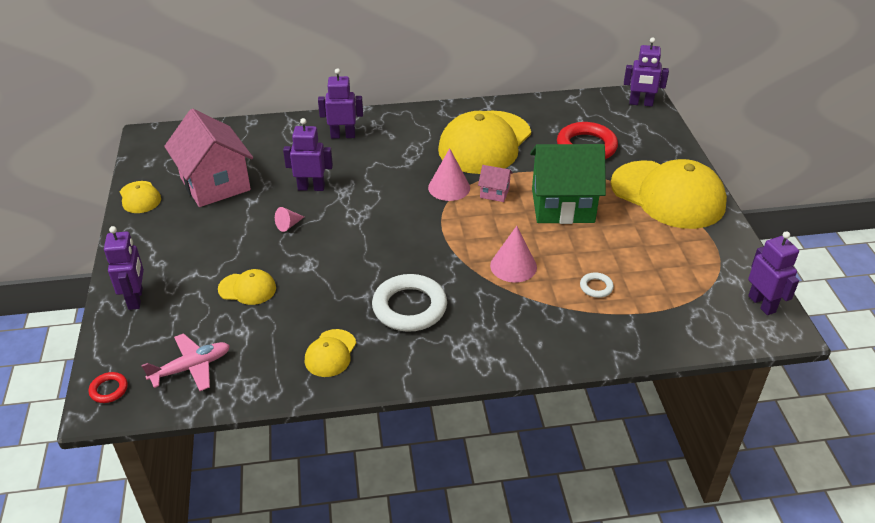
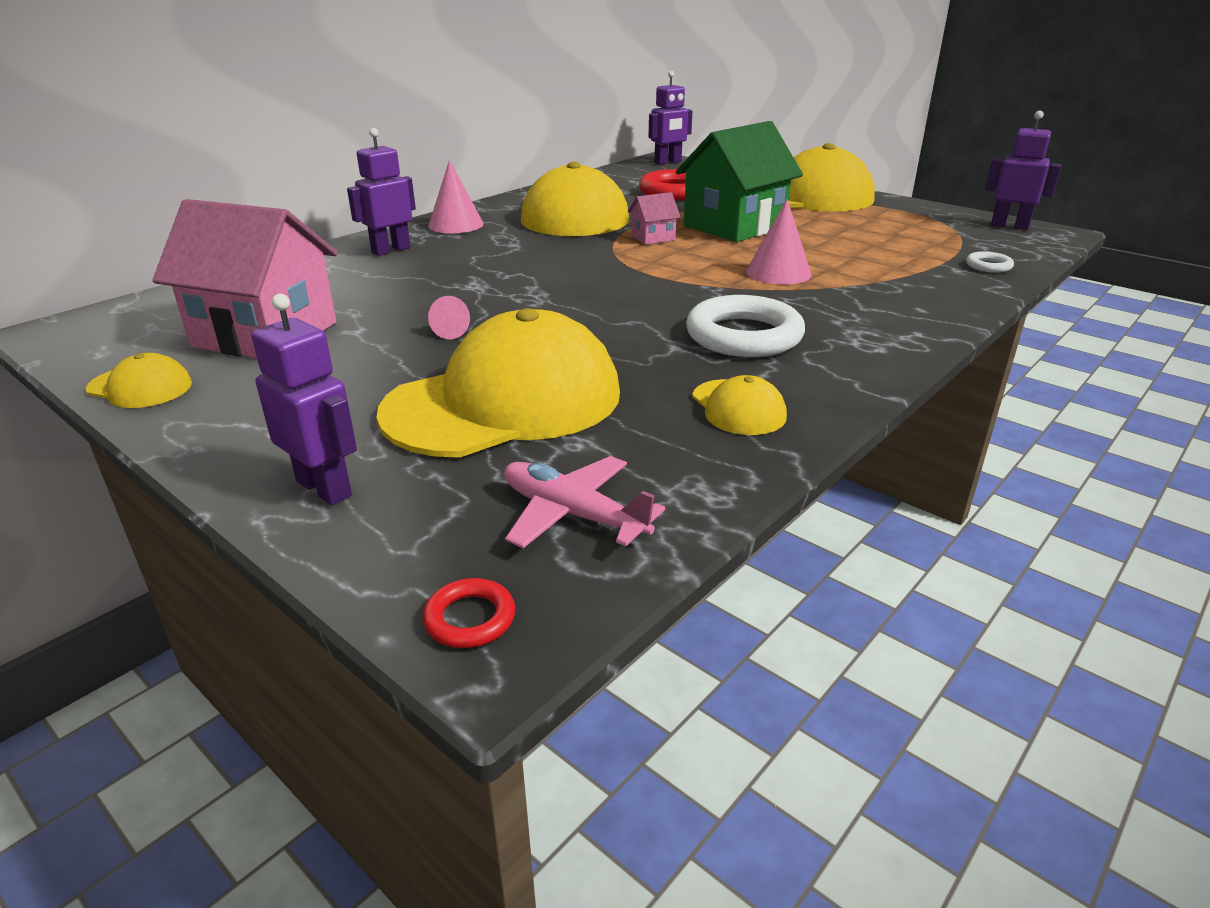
camera: 40 degrees left, 10 degrees down
(191, 367) = (572, 514): pink plane -> pink plane turned 75 degrees counterclockwise
(247, 289) = (504, 402): yellow cap -> yellow cap, size x2.27
(311, 187) = (425, 295): purple robot -> none
(449, 187) = (598, 248): pink cone -> pink cone (456, 225)
(596, 287) = (877, 259): white ring -> white ring (988, 266)

